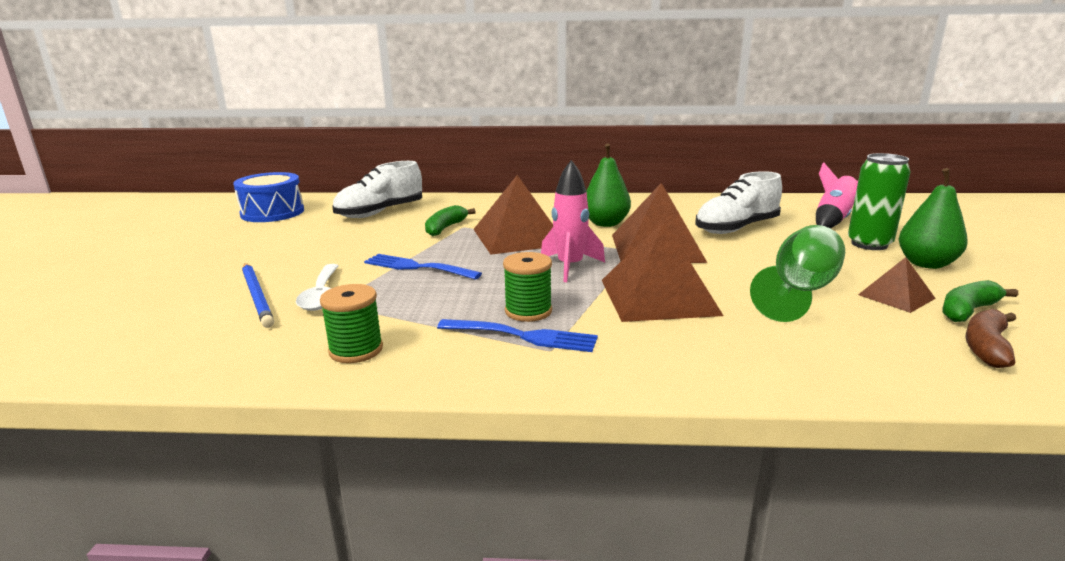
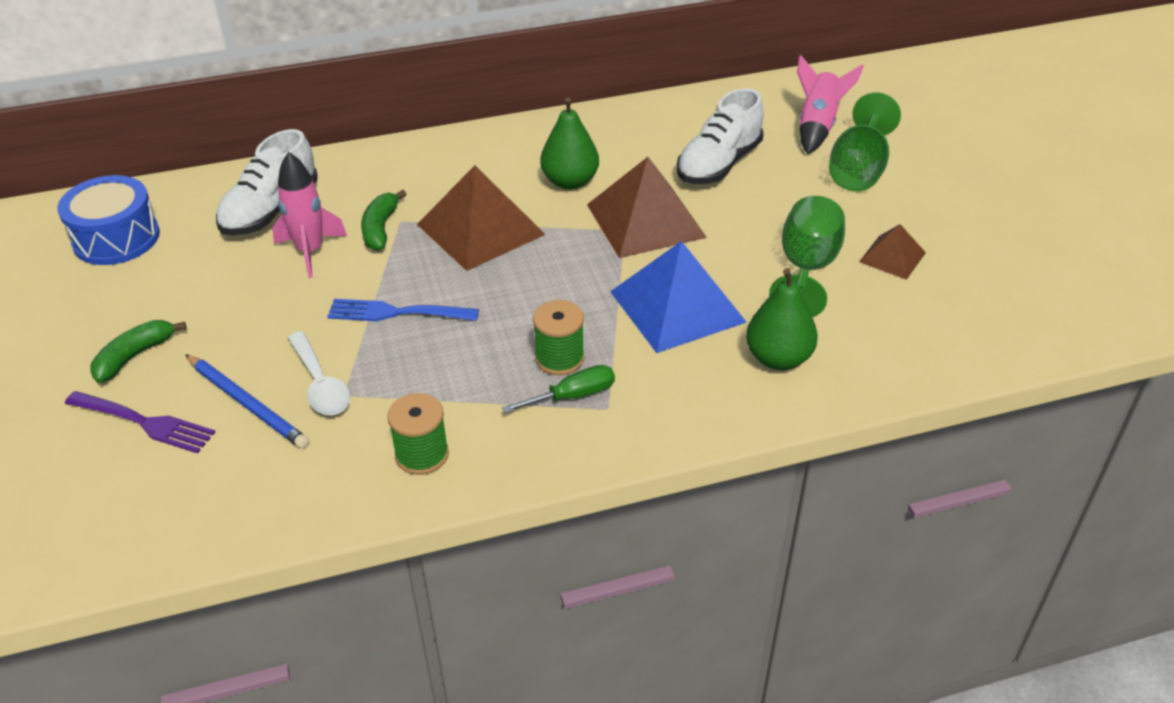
camera: 20 degrees left, 20 degrees up
(176, 294) = (144, 423): none -> purple fork
(523, 336) = (573, 396): blue fork -> green screwdriver
(570, 267) = (567, 276): pink rocket -> pink rocket (310, 251)
(658, 296) = (677, 306): brown pyramid -> blue pyramid
(869, 244) = (858, 170): green can -> green goblet
(926, 264) = (914, 196): green pear -> green pear (778, 358)
(968, 310) = (953, 265): green banana -> green banana (134, 356)
(986, 347) = (968, 314): brown banana -> none

